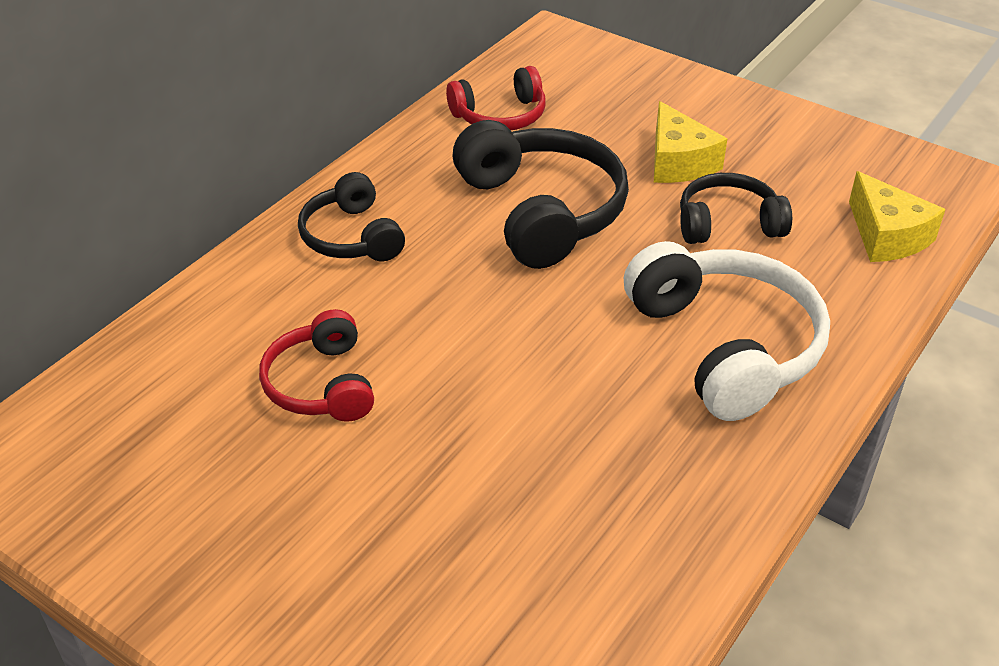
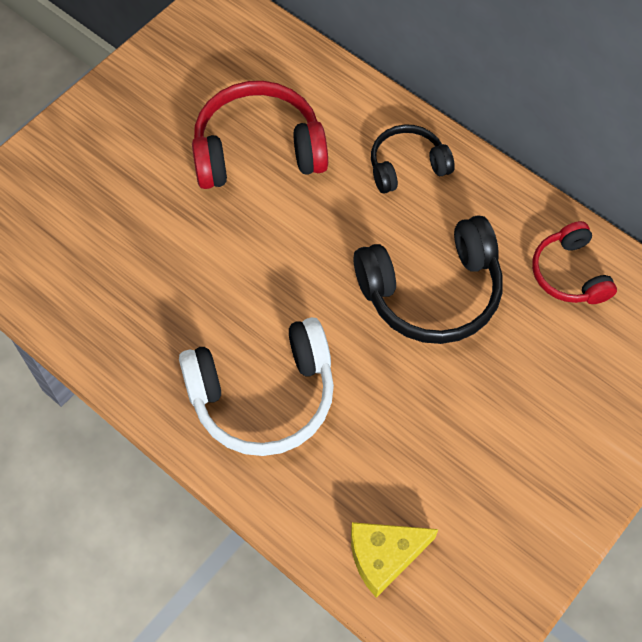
camera: 95 degrees right, 20 degrees up
(321, 384) = (258, 150): red headphones -> red headphones, size x1.68
(678, 162) = (498, 406): yellow cheese -> none
(728, 223) = (408, 429): black headphones -> none

